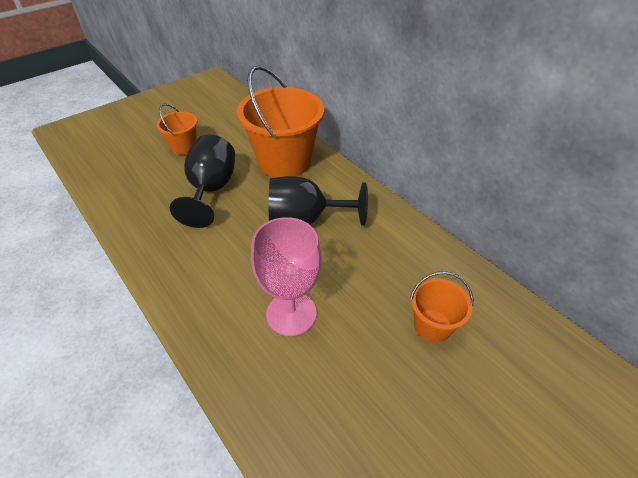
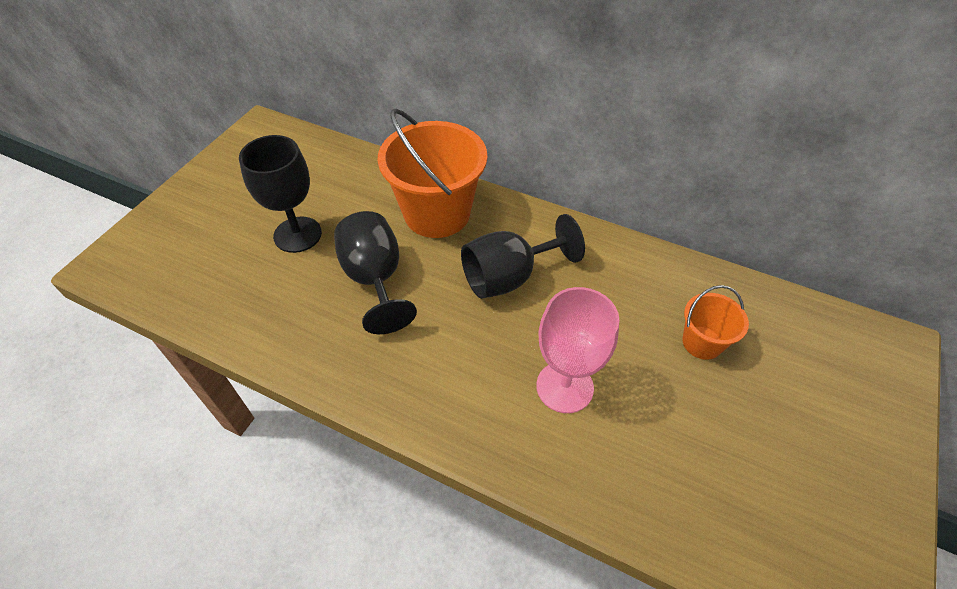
camera: 25 degrees left, 5 degrees up
(184, 147) = (297, 234): orange bucket -> black goblet

